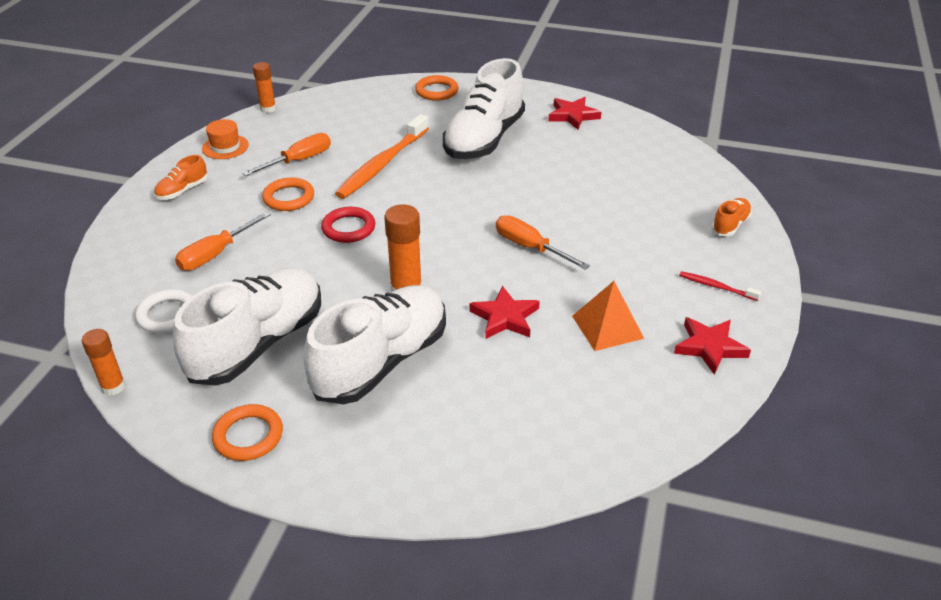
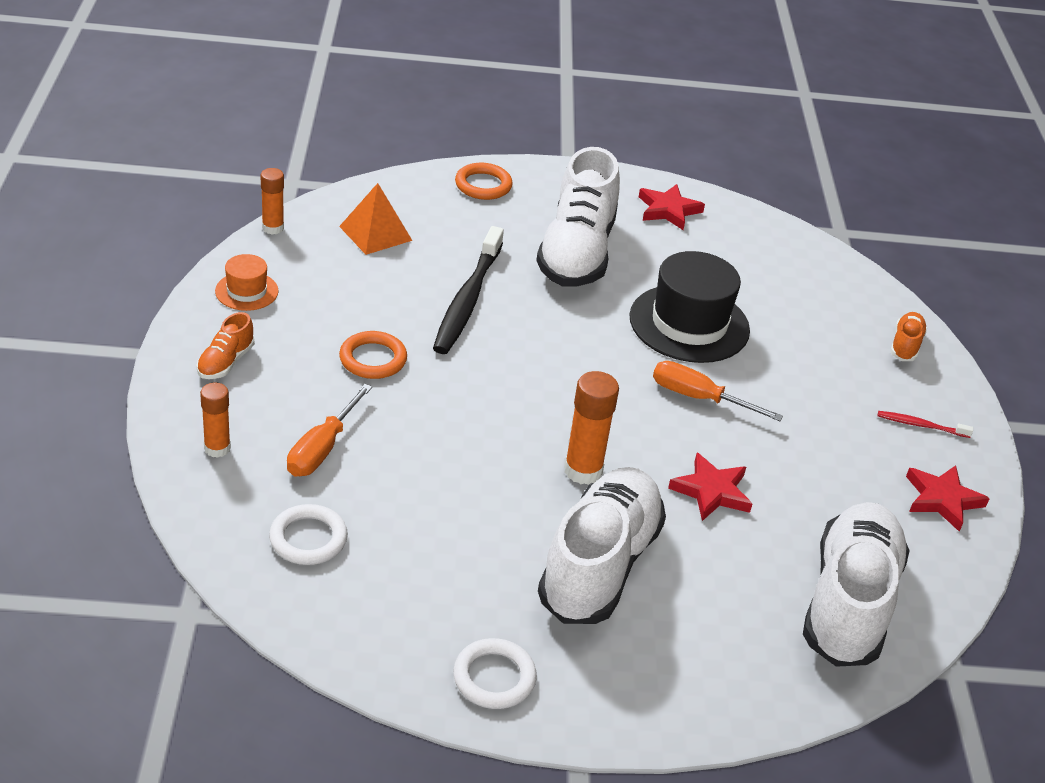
camera: 20 degrees left, 0 degrees up
(113, 387) = (295, 642): orange glue stick -> orange glue stick (217, 448)
(248, 436) = (494, 677): orange ring -> white ring
(258, 344) = (442, 562): white shoe -> white shoe (848, 603)
(299, 160) = (357, 303): orange screwdriver -> none
(348, 228) = (471, 394): red ring -> none
(382, 164) = (467, 300): orange toothbrush -> black toothbrush
(549, 194) = (689, 324): none -> black hat
(607, 327) = (827, 489): orange pyramid -> orange pyramid (375, 233)

